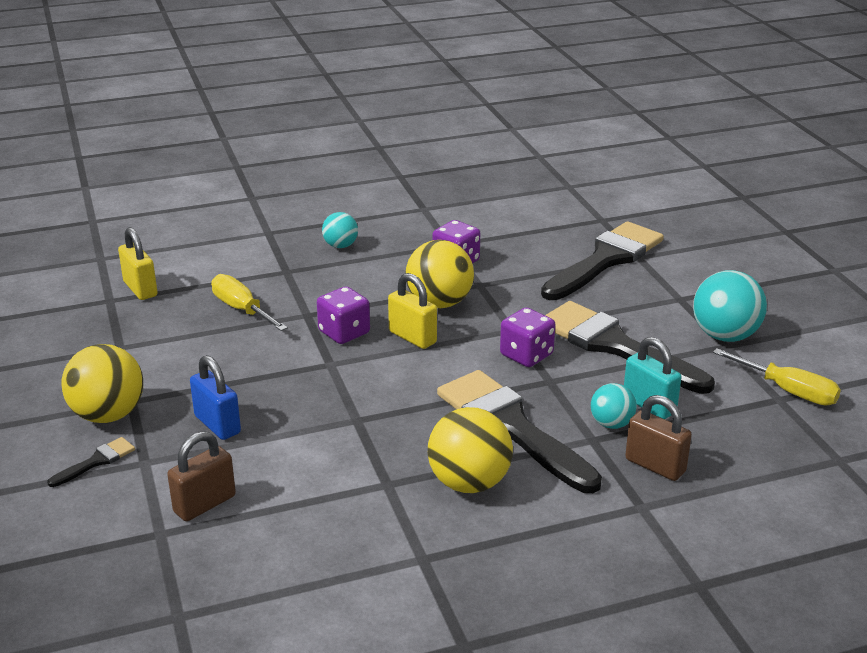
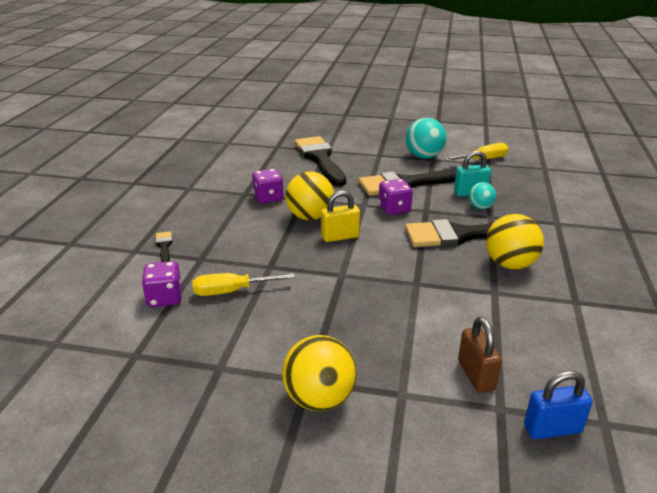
camera: 60 degrees left, 0 degrees up
(96, 461) = (383, 422): black brush -> black brush (164, 246)
(140, 289) = (139, 333): yellow padlock -> none
(217, 424) = (378, 343): blue padlock -> blue padlock (552, 429)
(340, 246) = (195, 229): turquoise ball -> none
(344, 332) = (309, 259): purple dice -> purple dice (165, 298)
(655, 466) = (524, 208): brown padlock -> none

